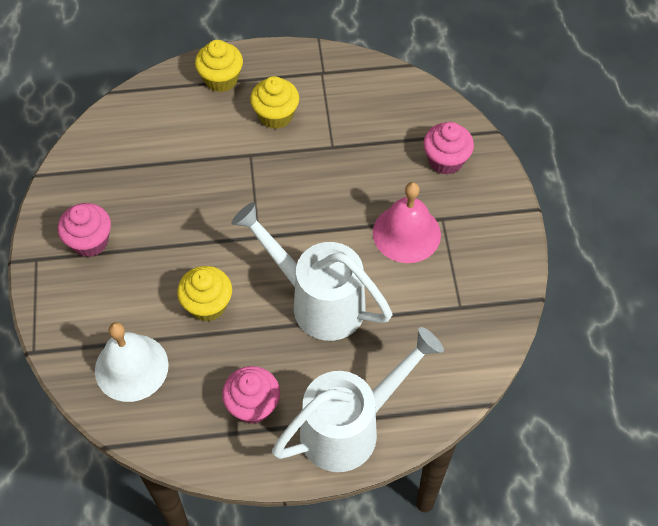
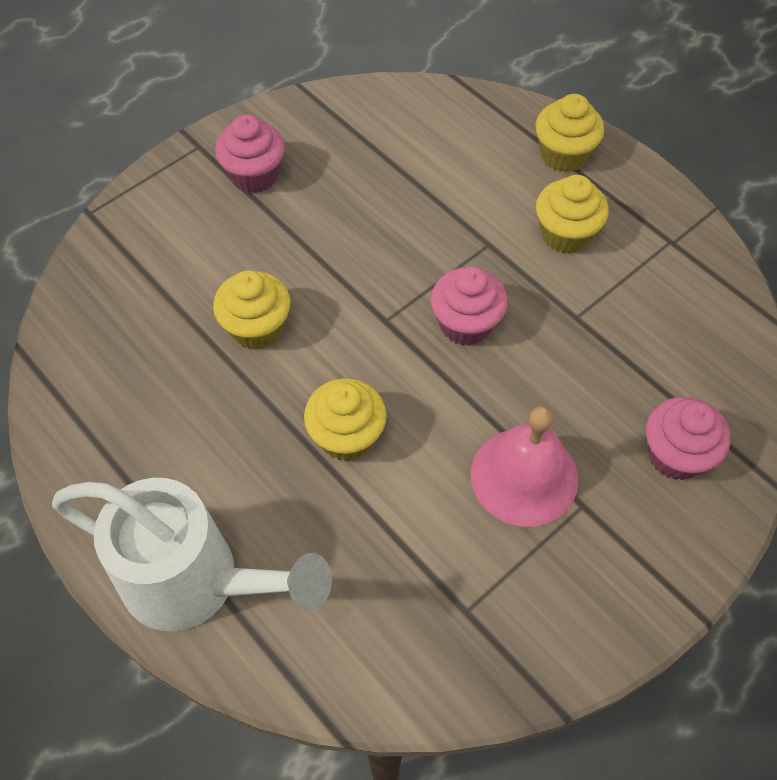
camera: 55 degrees right, 0 degrees up
(131, 367) = (127, 307): white bell -> none
(253, 405) = (157, 455): pink cupcake -> pink cupcake (466, 324)
(318, 301) = (347, 436): white watering can -> yellow cupcake

